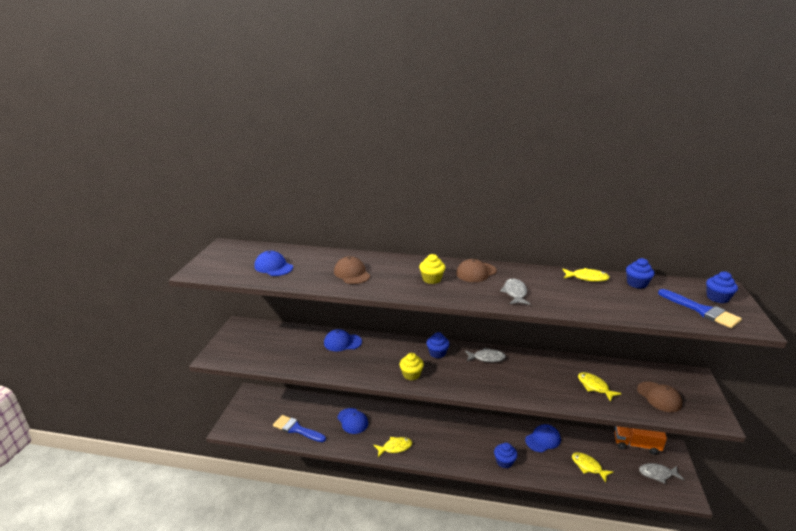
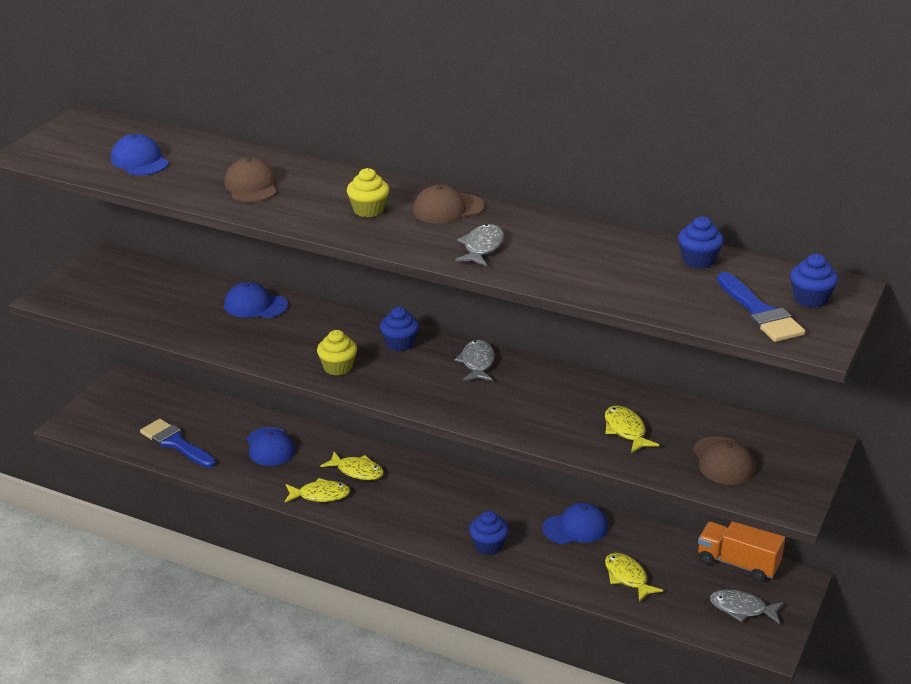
camera: 15 degrees right, 5 degrees up
(487, 358) = (477, 363): grey fish -> grey fish turned 105 degrees counterclockwise
(587, 278) = (623, 240): yellow fish -> yellow fish (357, 471)

